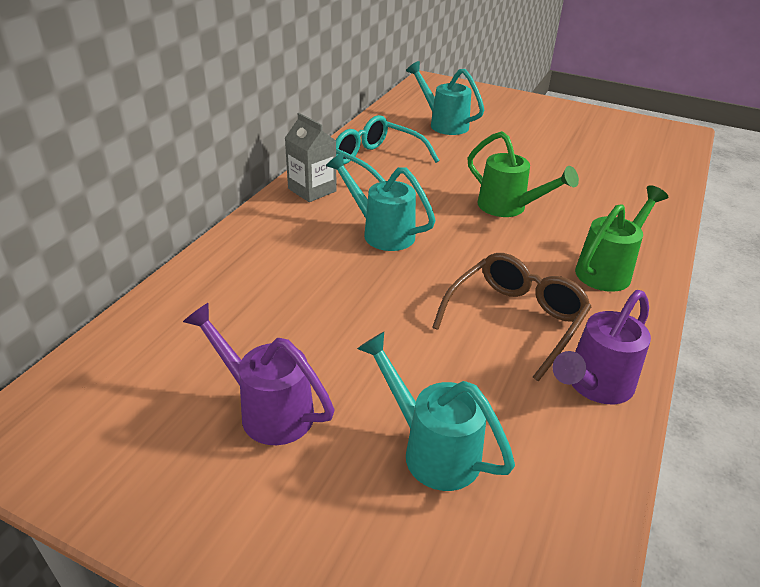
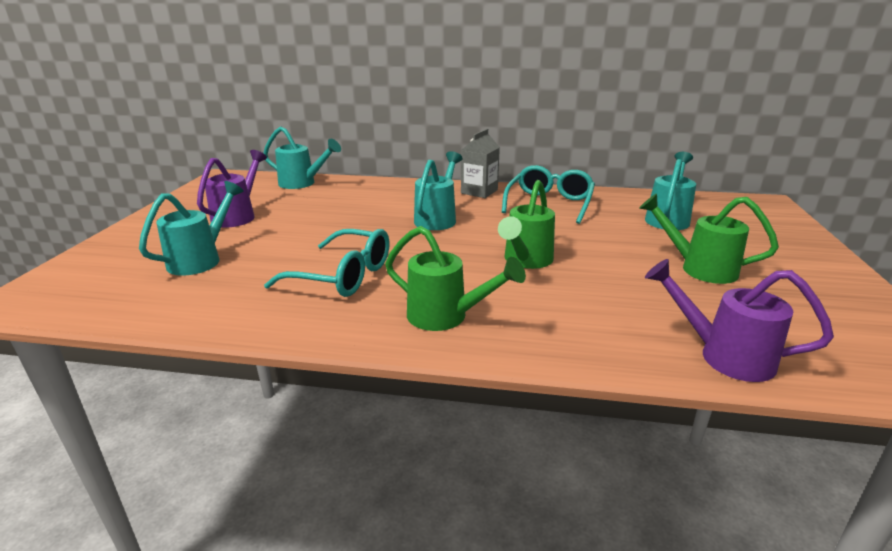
camera: 75 degrees right, 10 degrees down
(155, 327) = (302, 183): none -> turquoise watering can
(515, 319) = (343, 276): brown glasses -> turquoise glasses
(541, 144) = (698, 268): none -> green watering can
(593, 386) = (263, 313): purple watering can -> purple watering can (723, 356)

